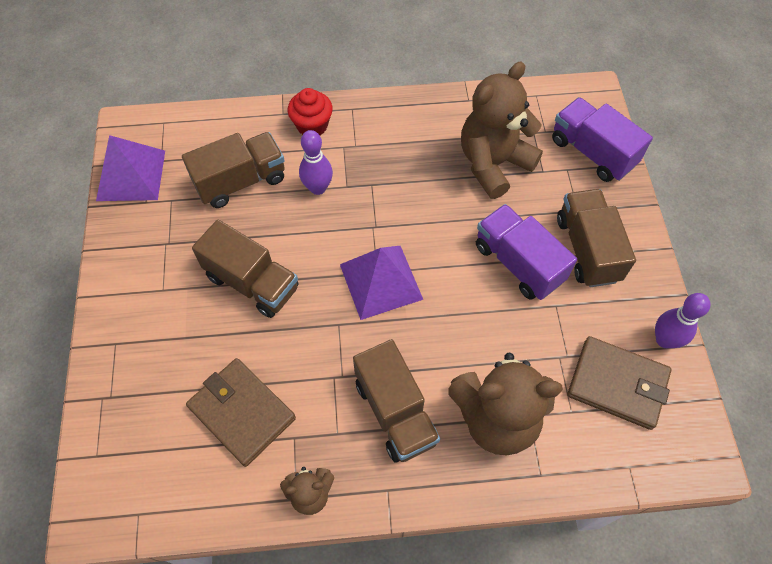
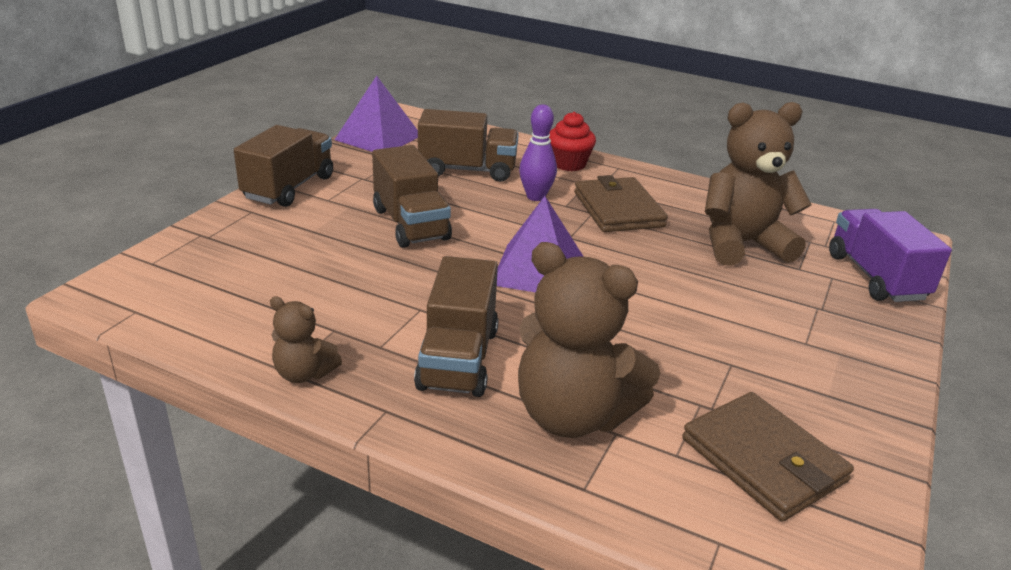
camera: 30 degrees right, 30 degrees down
(242, 412) = (306, 292): brown wallet -> brown wallet (618, 209)
(518, 263) = (710, 316): purple truck -> none
(587, 249) = (810, 339): brown truck -> brown truck (289, 187)
(664, 340) = (867, 452): purple bowling pin -> none

